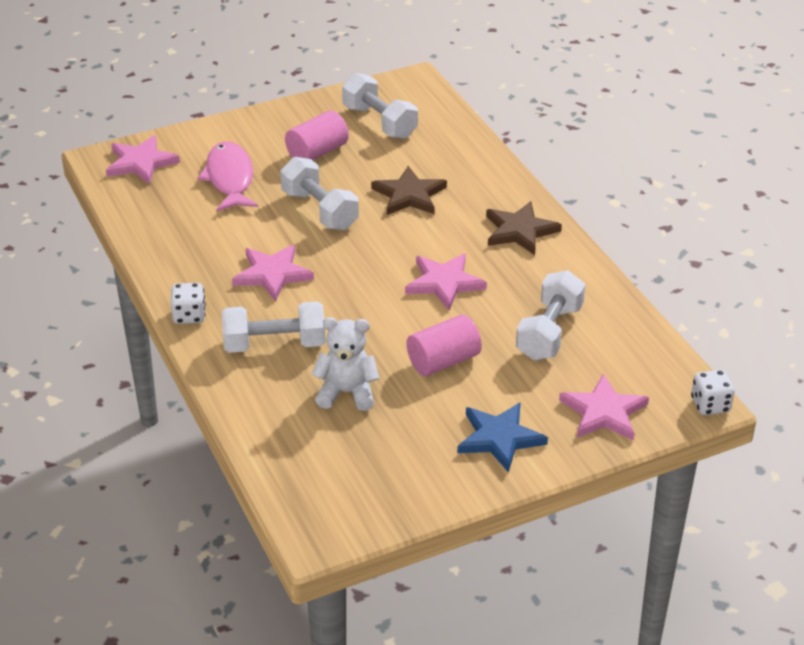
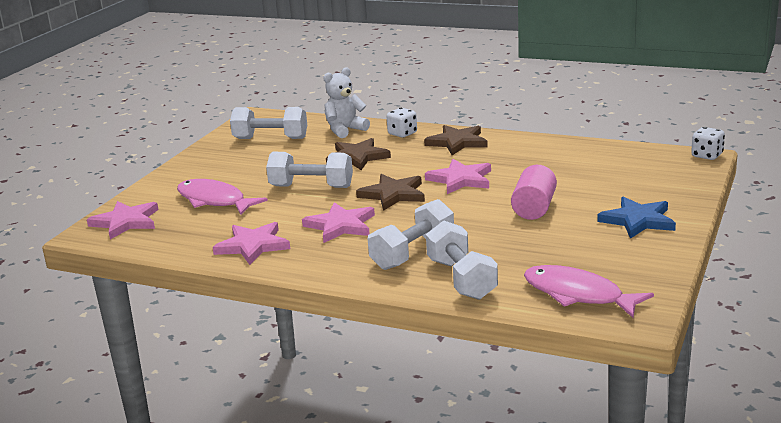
camera: 40 degrees left, 15 degrees down
(189, 316) = (322, 270): white dice -> white dice (402, 134)
(315, 480) = (578, 295): none -> pink fish
(317, 152) = (254, 166): pink cylinder -> none
(347, 393) = (508, 249): white teddy bear -> white teddy bear (345, 130)
(364, 264) = (393, 194): none -> brown star
(549, 332) = (565, 170): white dumbbell -> white dumbbell (461, 279)
(604, 412) = (665, 183): pink star -> pink star (253, 246)

